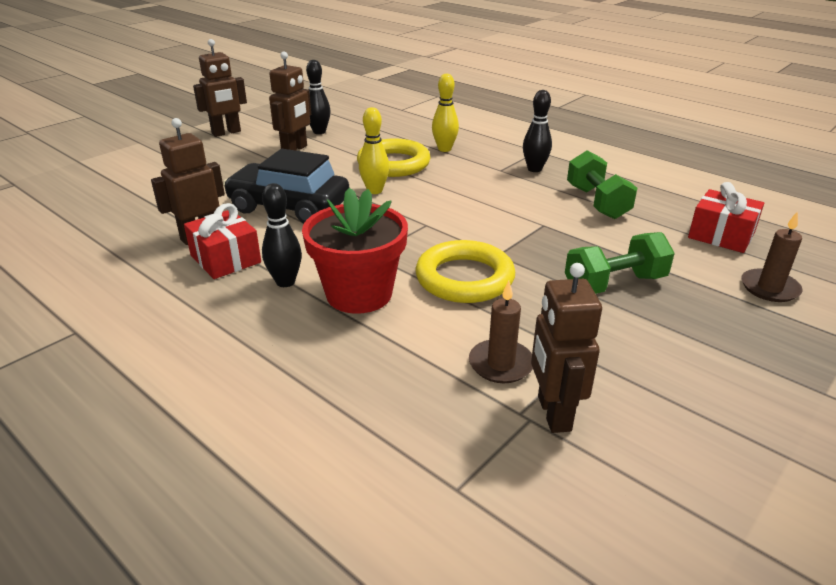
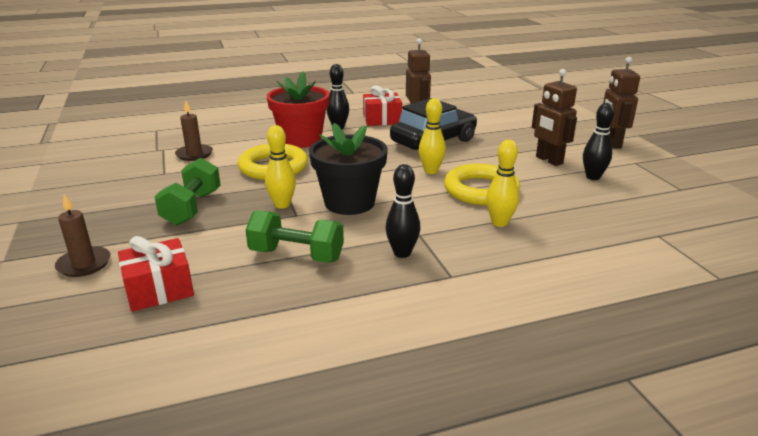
camera: 120 degrees right, 5 degrees down
(488, 208) = (349, 202): none -> black flower pot
(537, 238) = (282, 205): none -> yellow bowling pin
(553, 413) = (149, 154): brown robot -> none

